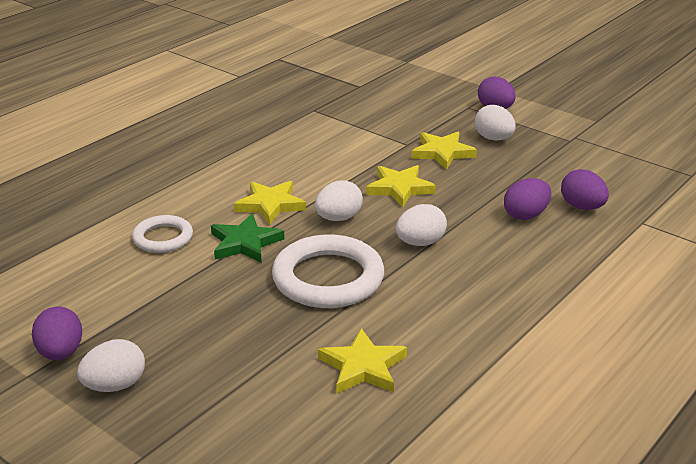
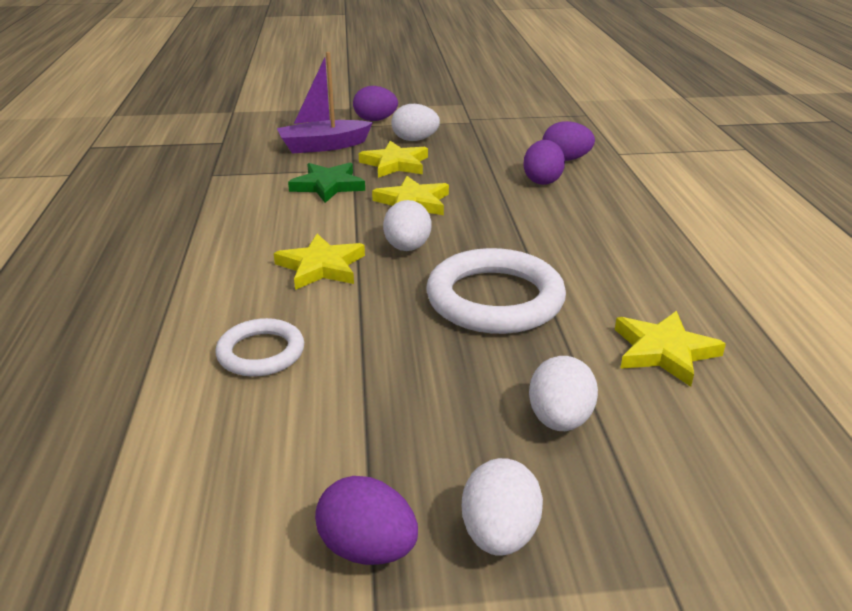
camera: 45 degrees left, 0 degrees up
(245, 243) = (360, 311): green star -> green star (328, 186)
(418, 117) = (323, 146): none -> purple boat
(420, 243) = (510, 234): white egg -> white egg (559, 420)

